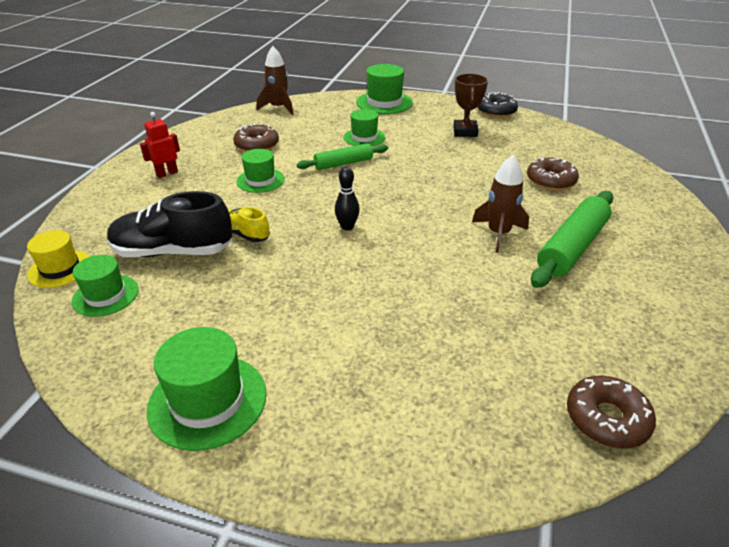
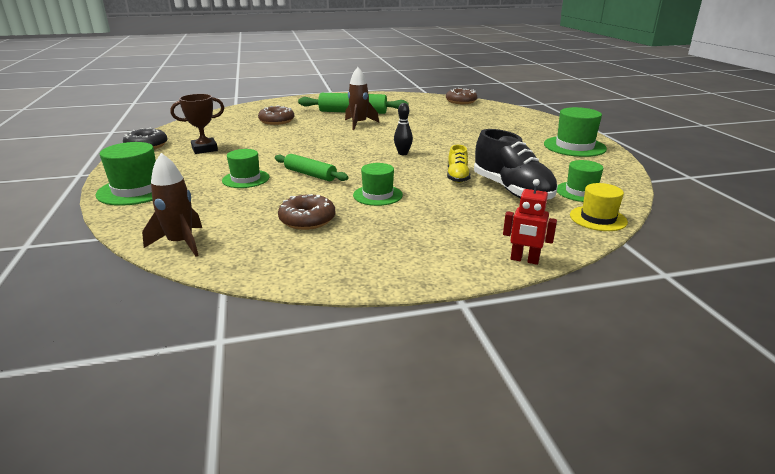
camera: 120 degrees left, 10 degrees down
(167, 173) = (421, 241): red robot -> red robot (524, 260)

